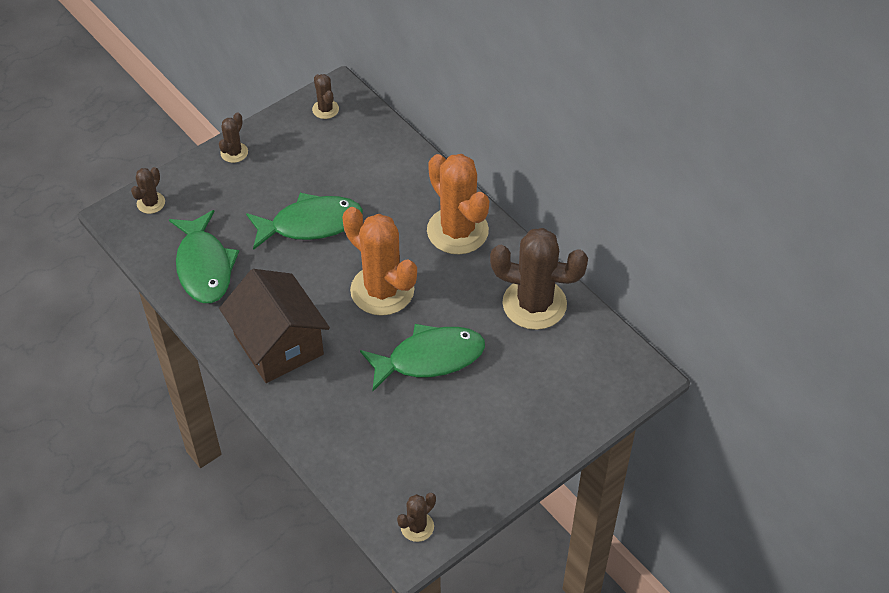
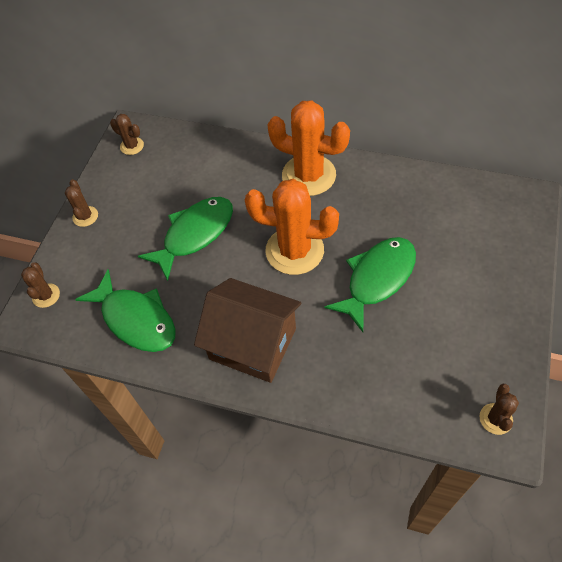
camera: 30 degrees left, 5 degrees up
(534, 304) = (411, 194): brown cactus -> none

